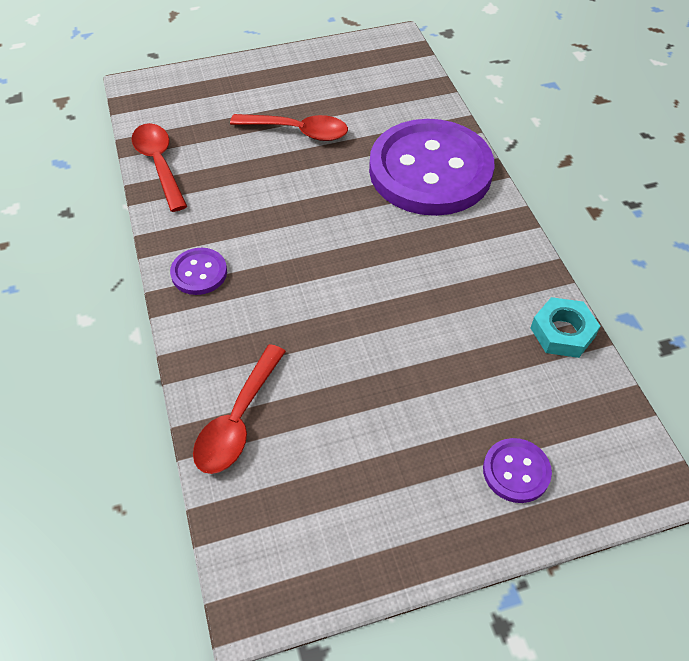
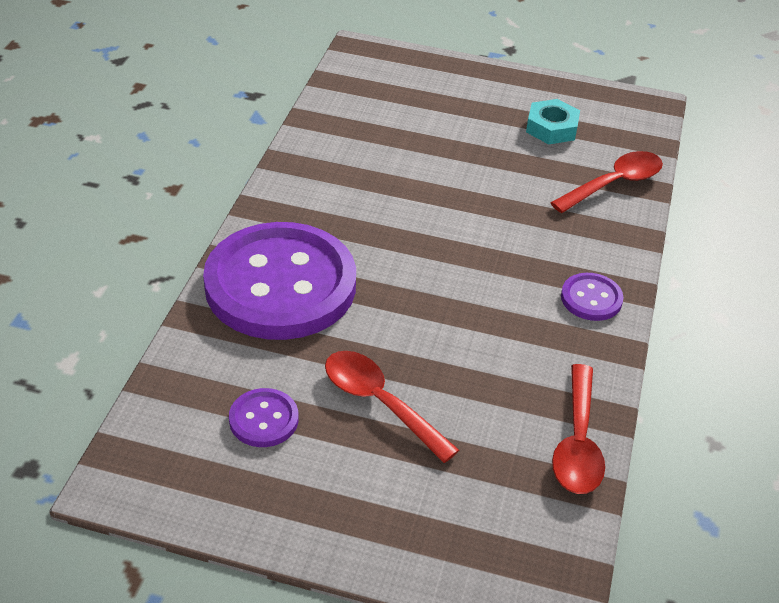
camera: 150 degrees left, 10 degrees down
(516, 471) = (439, 85): purple button -> purple button (264, 419)
(562, 332) = (320, 126): turquoise nut -> turquoise nut (551, 128)

